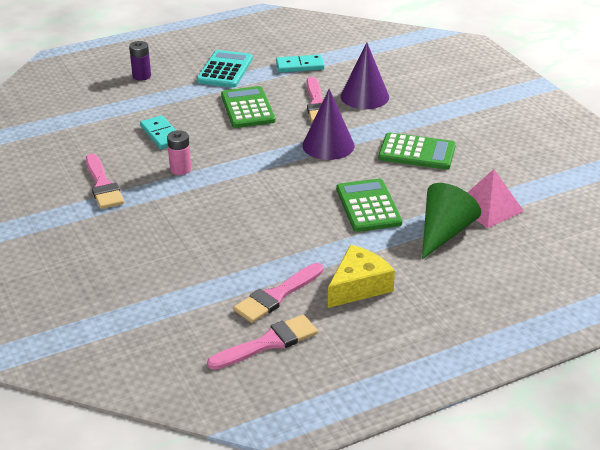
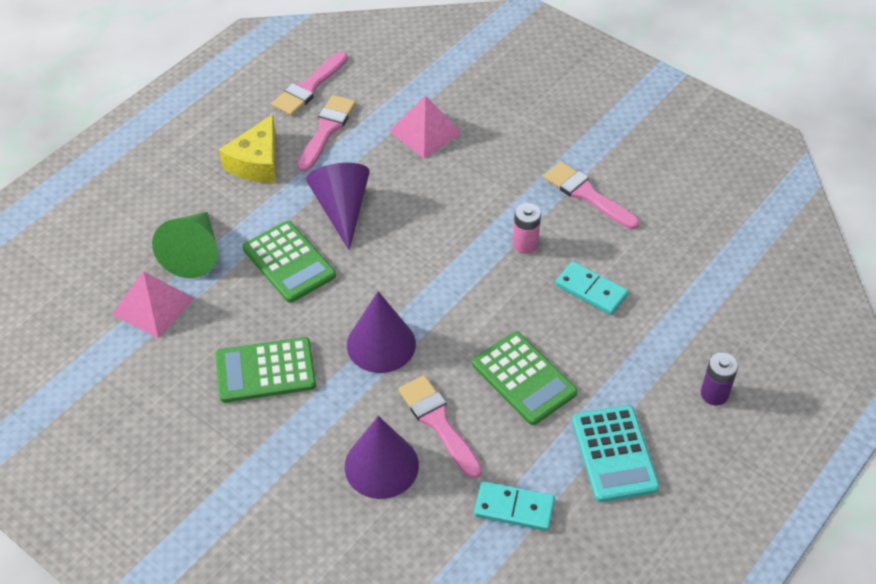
camera: 155 degrees right, 15 degrees up
(188, 267) = (425, 132): none -> pink pyramid
(300, 66) = (514, 508): turquoise domino -> turquoise domino turned 45 degrees clockwise
(304, 229) = (342, 209): none -> purple cone

